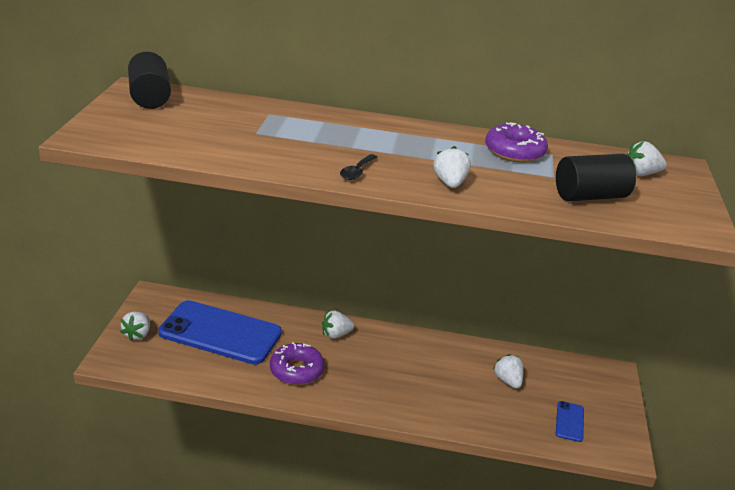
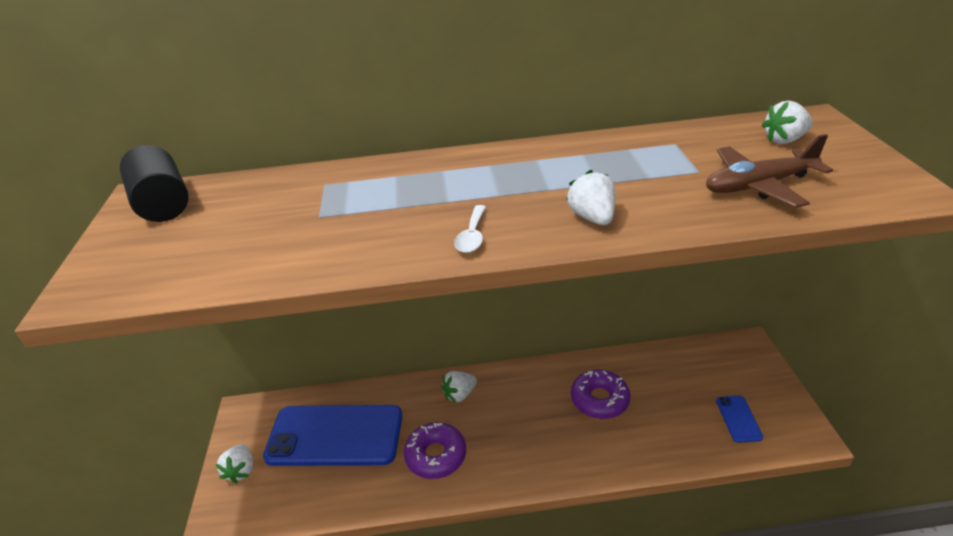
camera: 10 degrees left, 5 degrees up
(357, 172) = (472, 236): black spoon -> white spoon
(507, 381) = (655, 390): white strawberry -> none
(514, 152) = (634, 152): purple donut -> purple donut (599, 400)
(590, 196) = (758, 186): black cylinder -> brown plane

